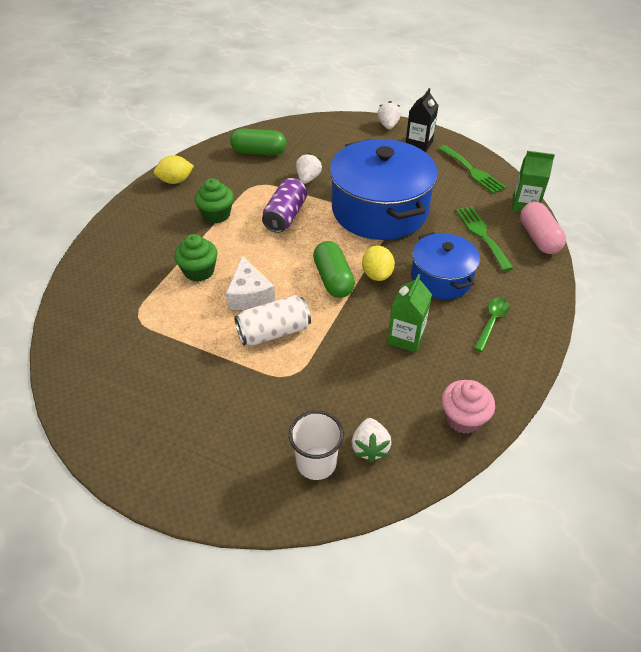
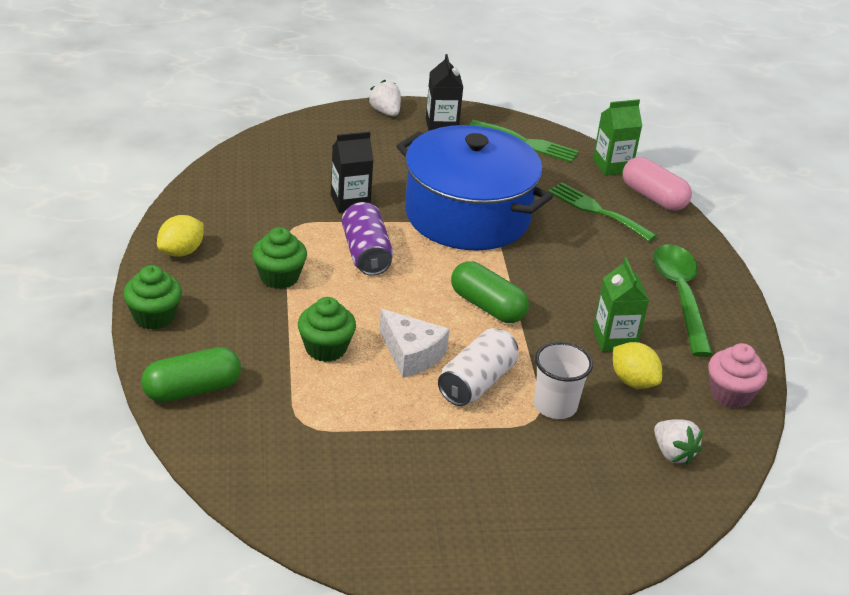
camera: 35 degrees left, 10 degrees down
(121, 216) = (154, 317): none -> green cupcake
(259, 152) = (255, 185): green capsule -> green capsule (192, 390)
(308, 179) = (350, 202): white strawberry -> black carton
(316, 463) = (637, 487): white cup -> white cup (555, 406)
(377, 274) = (528, 286): yellow lemon -> yellow lemon (633, 381)
(441, 278) = (596, 268): blue pot -> none
(491, 322) = (680, 296): green spoon -> green spoon, size x1.87

